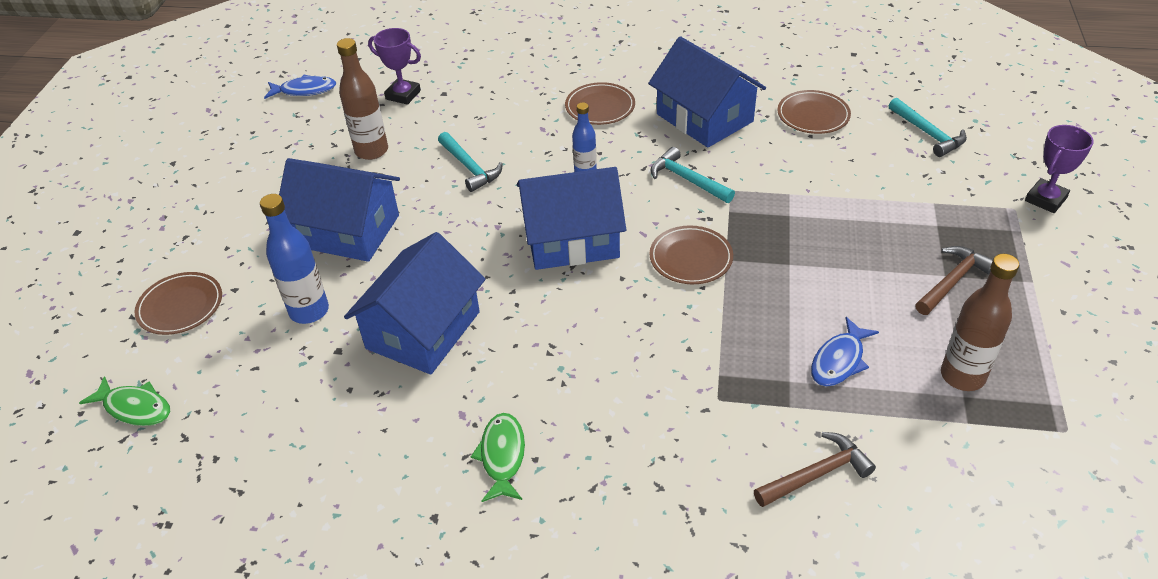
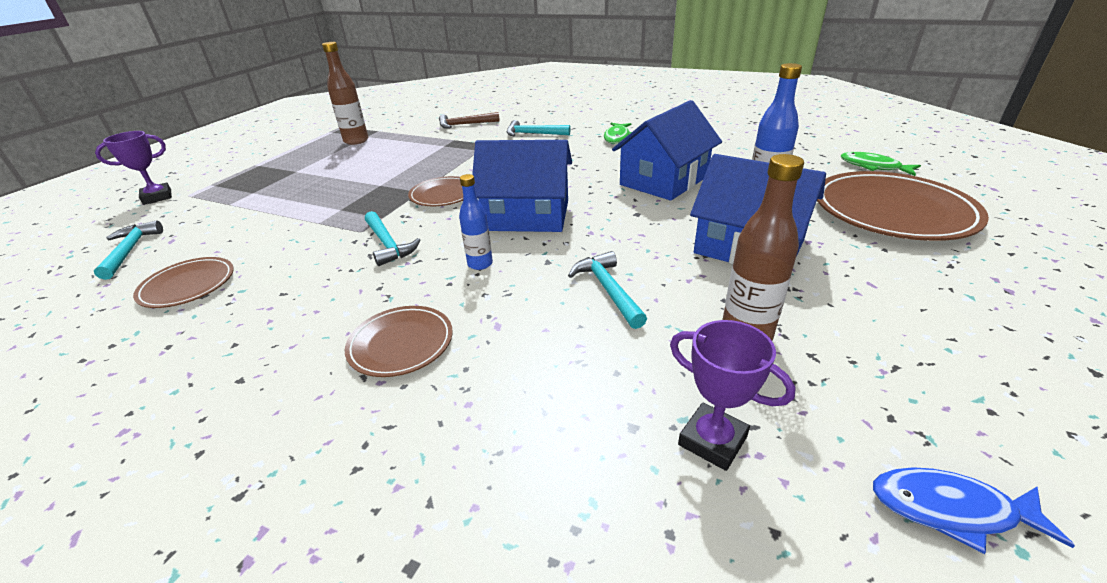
camera: 165 degrees left, 10 degrees down
(180, 306) = (892, 211): brown plate -> brown plate, size x1.88
(658, 449) = (533, 134): none -> turquoise hammer
(704, 118) = (296, 304): blue house -> none
(839, 360) = (408, 149): blue fish -> none
(952, 281) = (296, 169): brown hammer -> none

